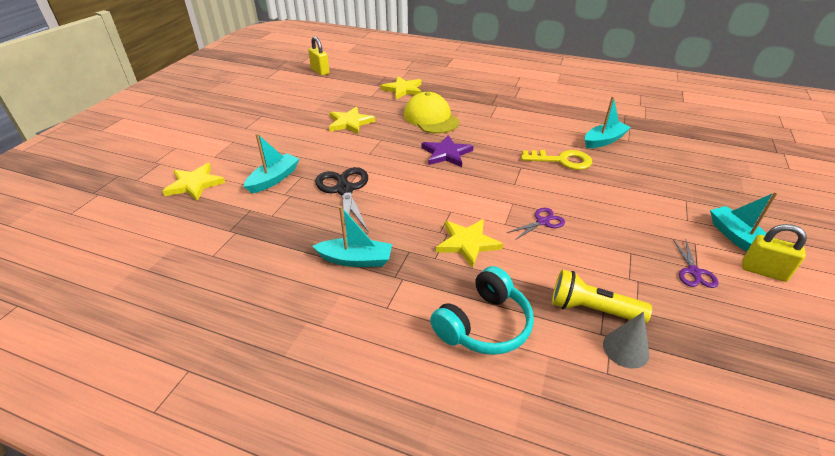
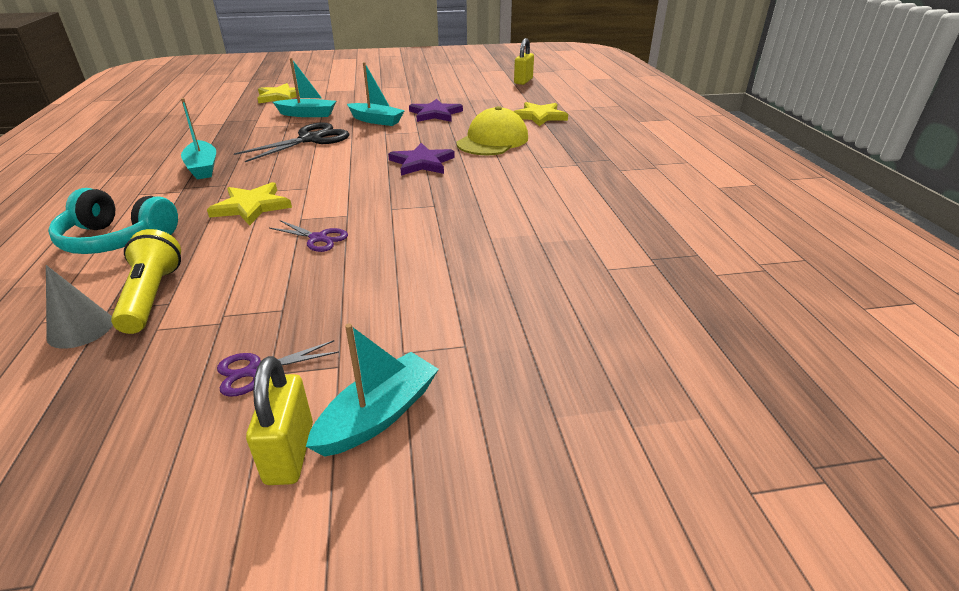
camera: 60 degrees right, 5 degrees down
(350, 123) = (435, 114): yellow star -> purple star
(562, 160) = (479, 227): yellow key -> none
(604, 140) = (577, 248): turquoise boat -> turquoise boat (376, 120)

